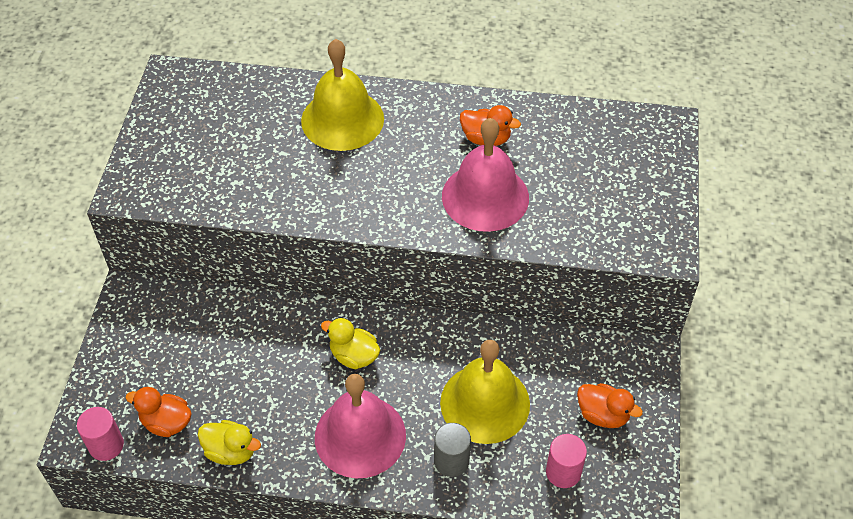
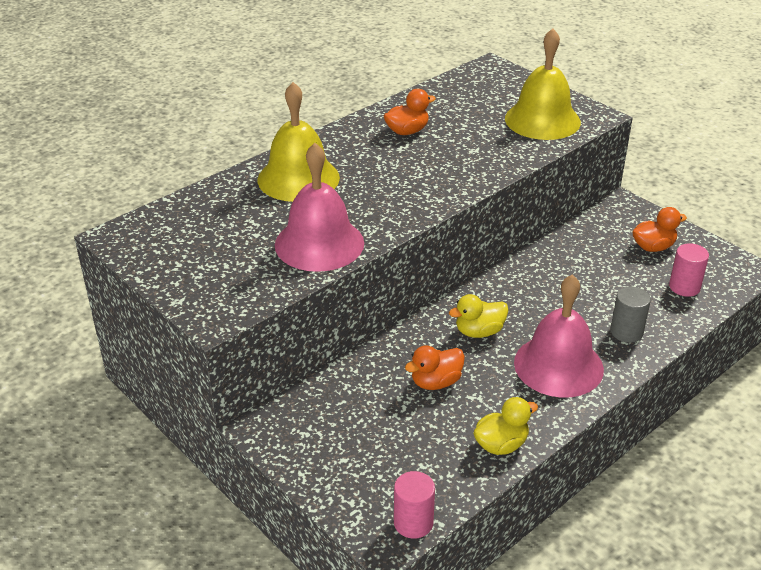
camera: 50 degrees left, 15 degrees down
(166, 422) = (430, 470): orange duck -> orange duck (436, 382)
(485, 196) = (460, 156): pink bell -> pink bell (319, 243)
(485, 403) = (591, 291): yellow bell -> yellow bell (542, 120)

